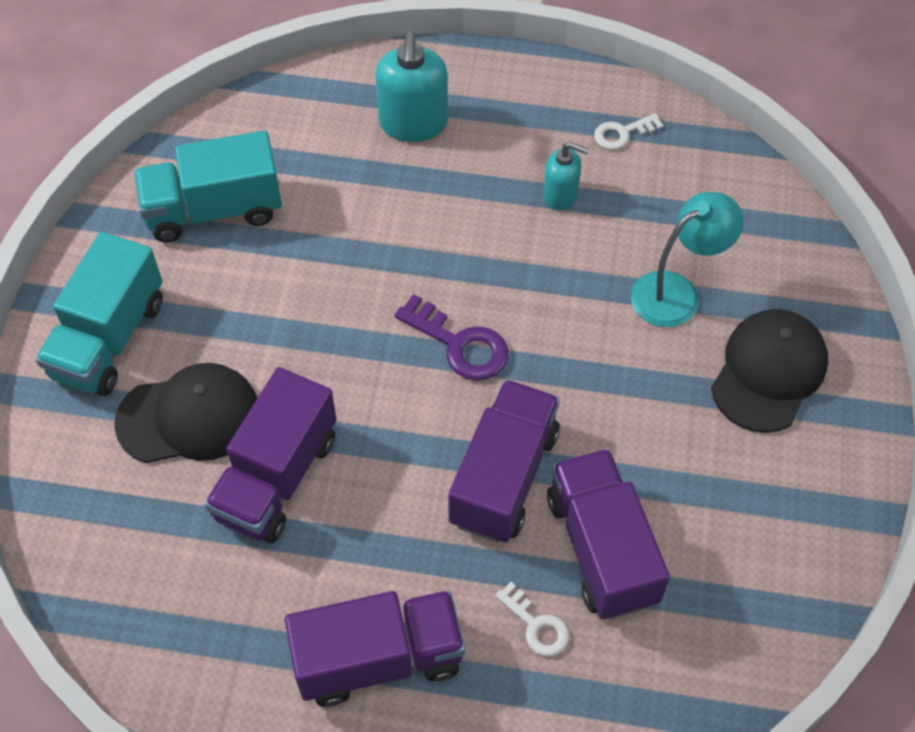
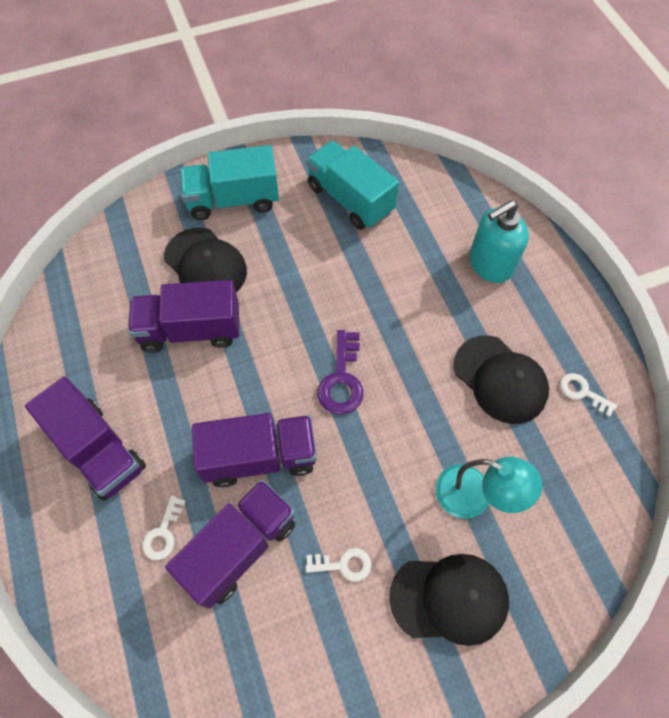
camera: 60 degrees right, 5 degrees up
(561, 195) = (500, 379): turquoise soap dispenser -> black cap
(680, 452) = (343, 564): none -> white key

